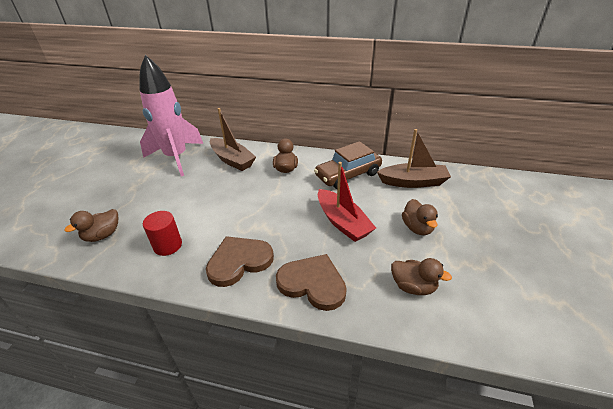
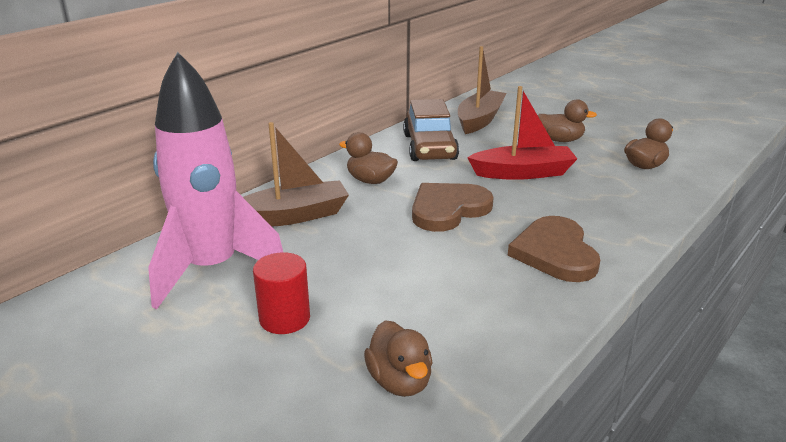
camera: 65 degrees left, 10 degrees down
(167, 245) = (481, 308): red cylinder -> red cylinder (284, 318)
(312, 283) = (618, 213): brown heart -> brown heart (448, 209)

